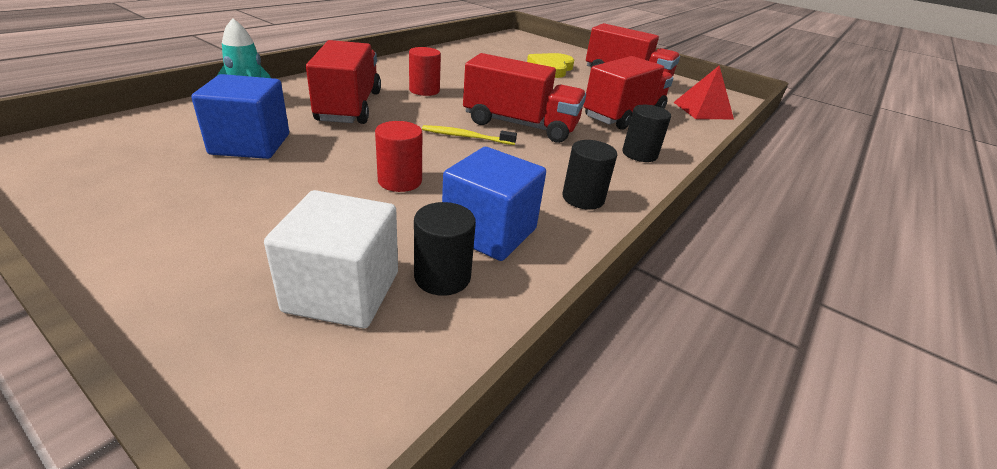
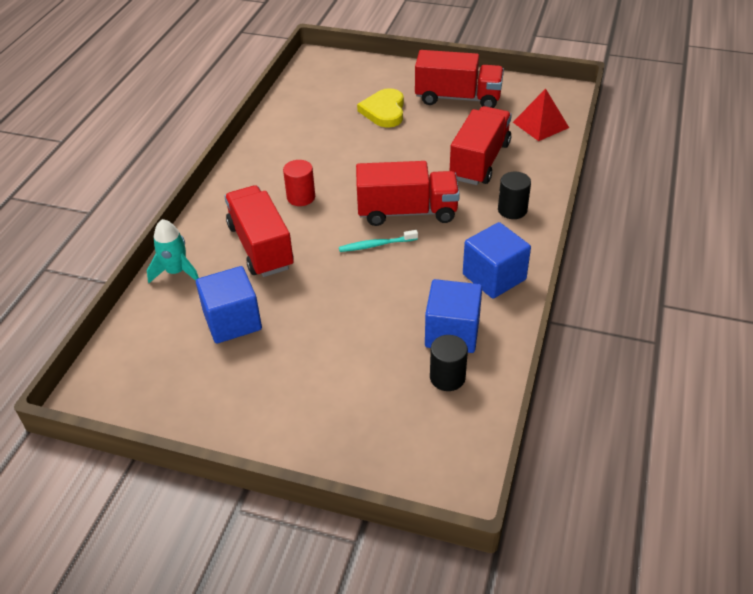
camera: 15 degrees left, 10 degrees up
(342, 291) = (401, 409): white cube -> none
(400, 181) = (365, 312): red cylinder -> none
(466, 137) = (376, 245): yellow toothbrush -> turquoise toothbrush
(583, 198) = (494, 277): black cylinder -> blue cube

